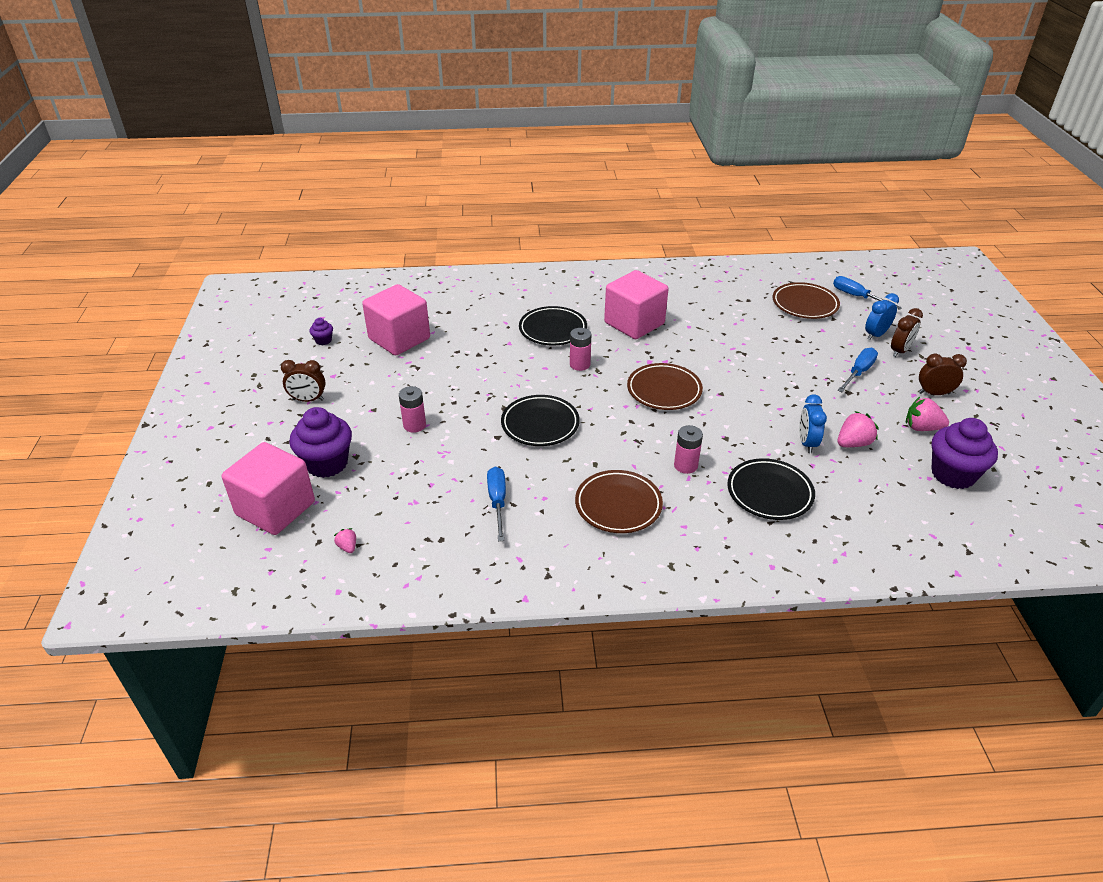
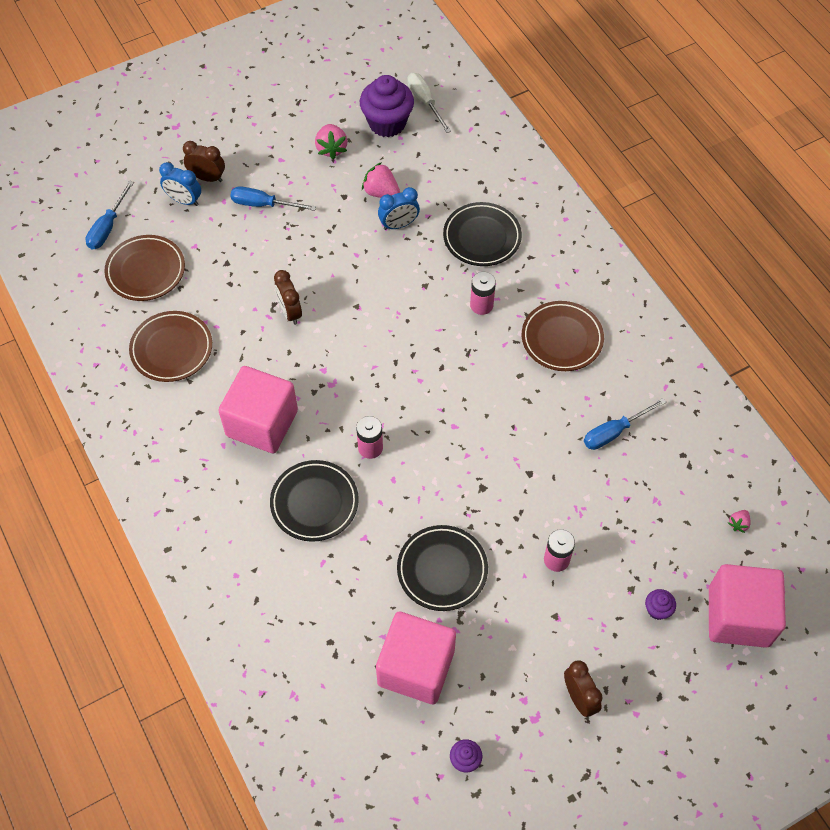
camera: 115 degrees left, 20 degrees up
(327, 463) = (657, 610): purple cupcake -> purple cupcake, size x0.46
(540, 424) = (490, 443): black plate -> black plate (442, 570)
(664, 390) = (377, 355): brown plate -> brown plate (171, 349)
(934, 393) = (271, 145): brown clock -> brown clock (290, 312)
(983, 512) = (425, 102): none -> white screwdriver

